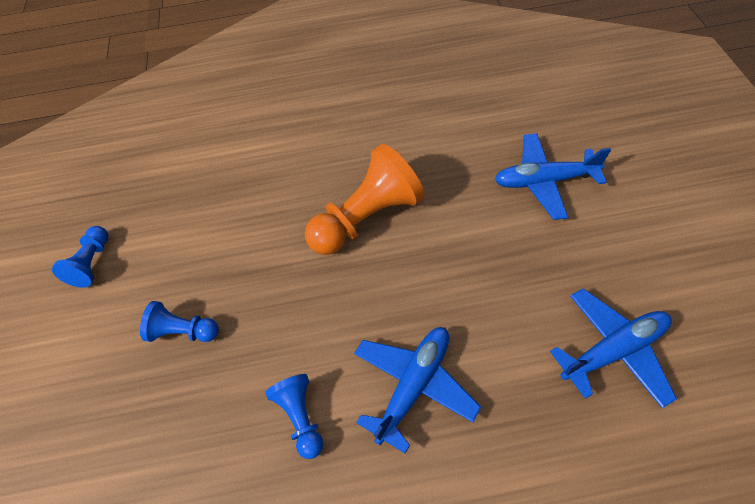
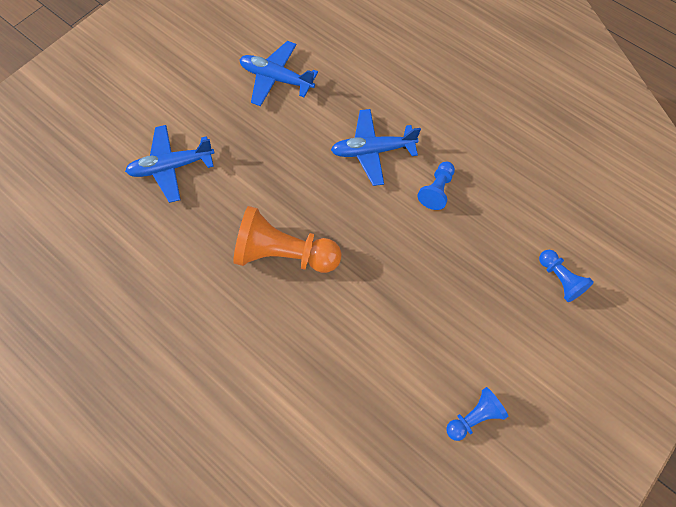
camera: 135 degrees left, 10 degrees up
(183, 331) = (454, 297): blue pawn -> blue pawn (559, 279)
(544, 181) = (172, 167): blue plane -> blue plane turned 120 degrees clockwise

